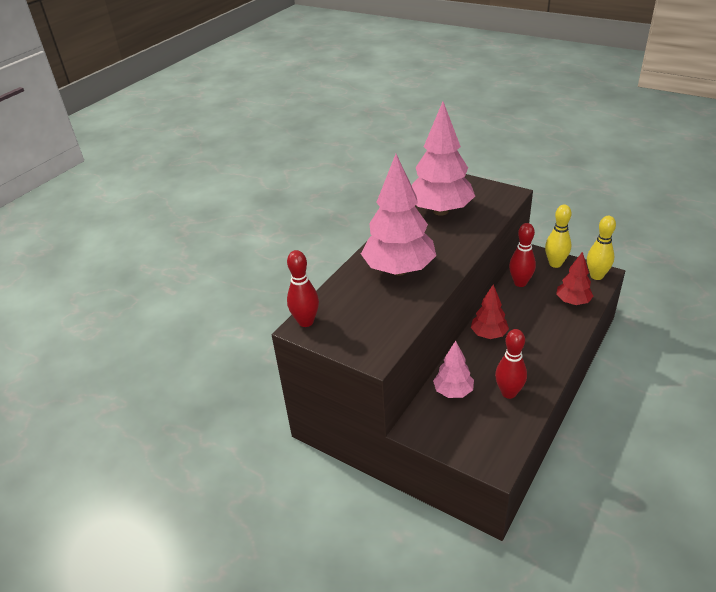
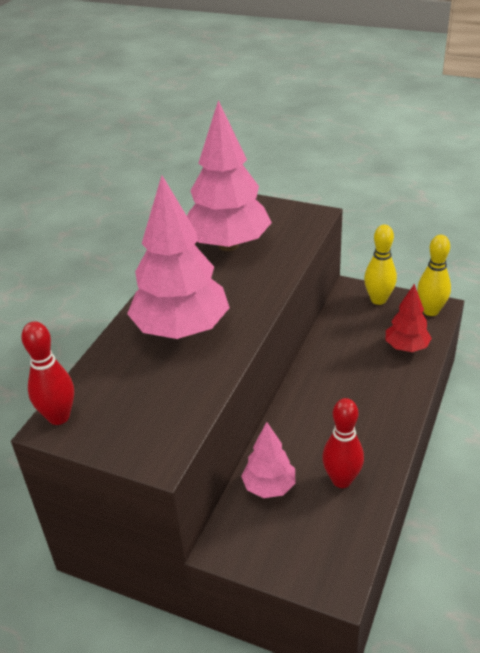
camera: 10 degrees left, 0 degrees up
(488, 334) = (306, 402): red tree -> none
(520, 283) = (338, 329): red bowling pin -> none

